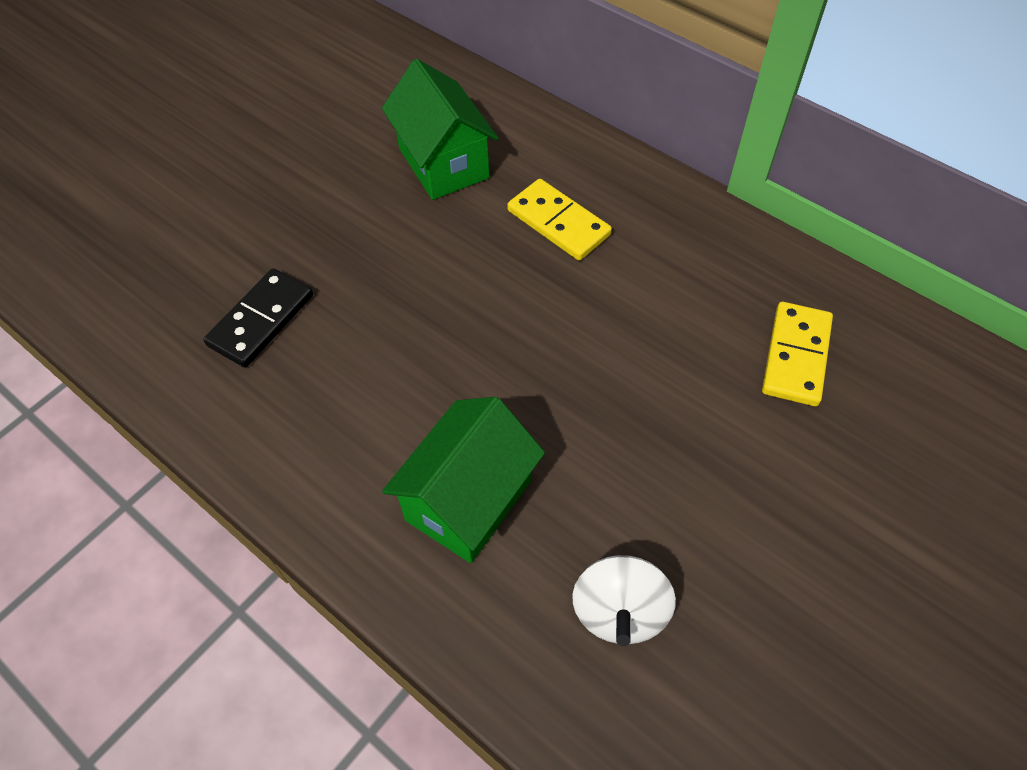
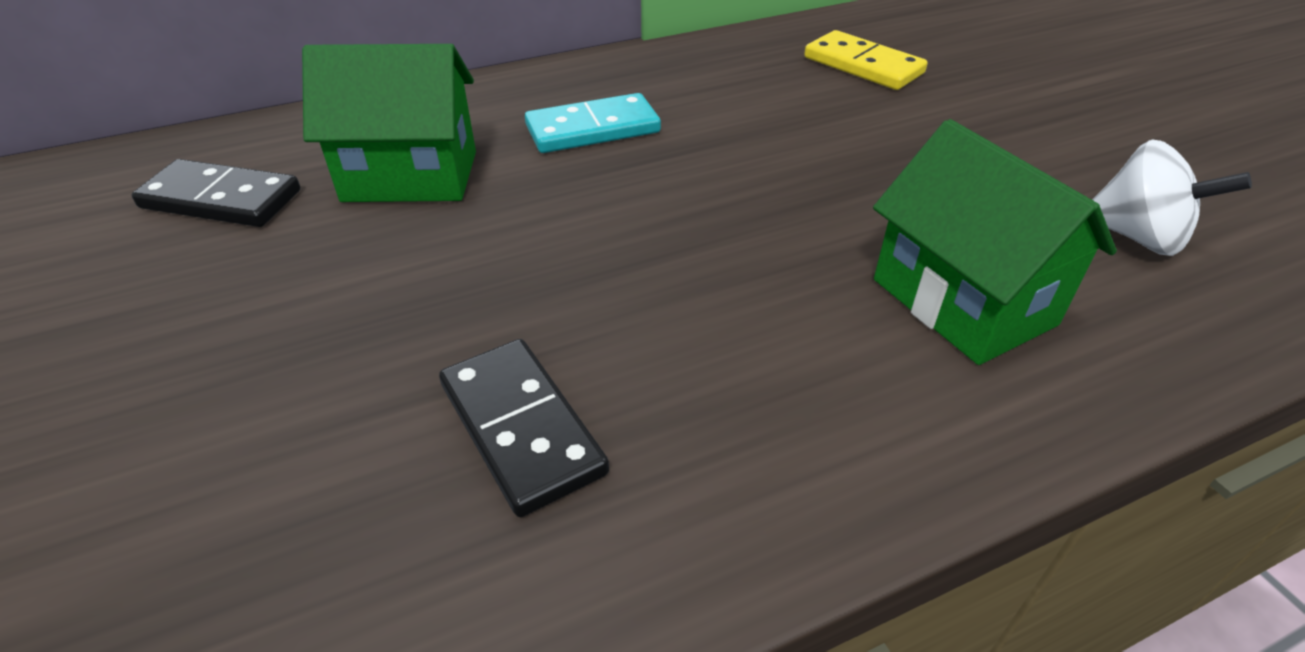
camera: 65 degrees left, 15 degrees down
(373, 100) = (221, 199): none -> black domino
(558, 223) = (592, 129): yellow domino -> turquoise domino

